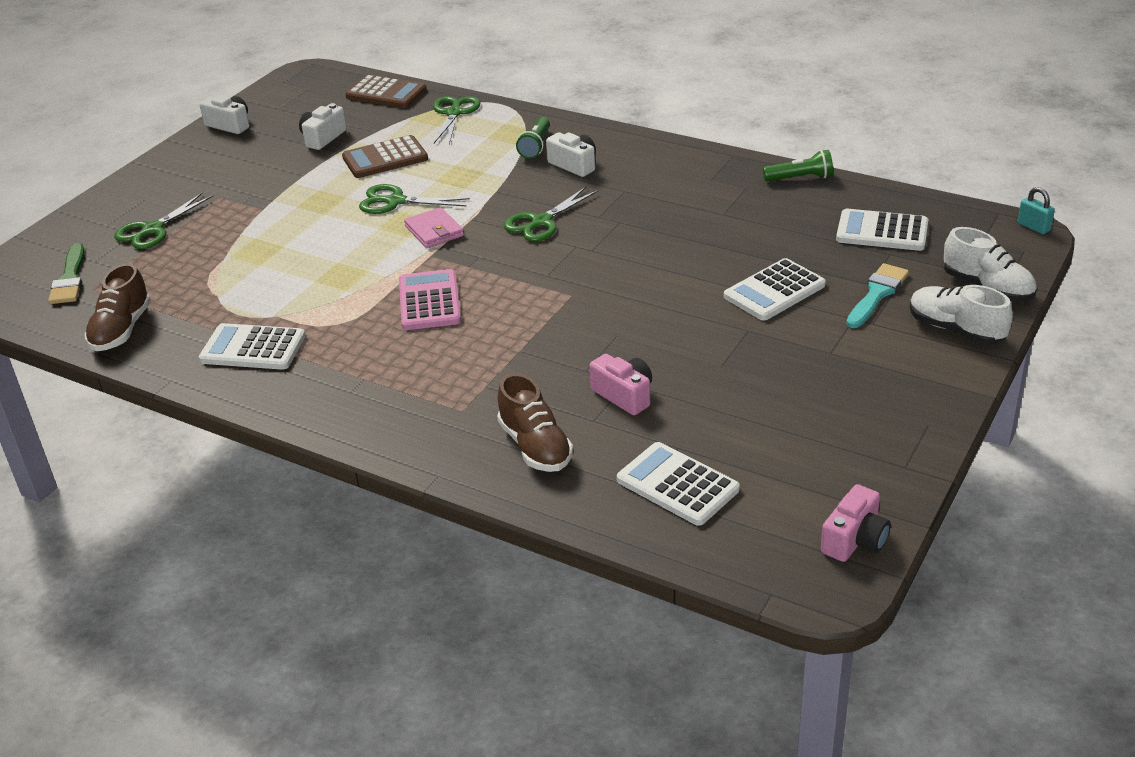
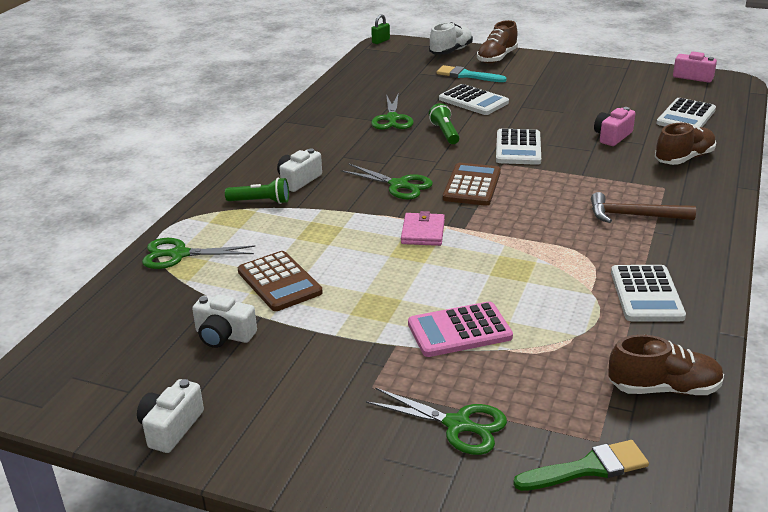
camera: 100 degrees left, 5 degrees down
(386, 93) = (112, 308): brown calculator -> brown calculator (472, 185)
(396, 201) = (371, 261): green scissors -> green scissors (392, 119)
(404, 371) = (634, 215): none -> brown hammer
(429, 301) = (535, 219): pink calculator -> pink calculator (459, 330)
(434, 231) = (423, 232): pink wallet -> pink wallet turned 45 degrees counterclockwise
(800, 178) = (322, 98): green flashlight -> green flashlight (444, 133)
(882, 231) = (392, 75): white calculator -> white calculator (518, 148)
(955, 330) = (497, 58): white shoe -> brown shoe
(1033, 227) = (380, 41): turquoise padlock -> green padlock

